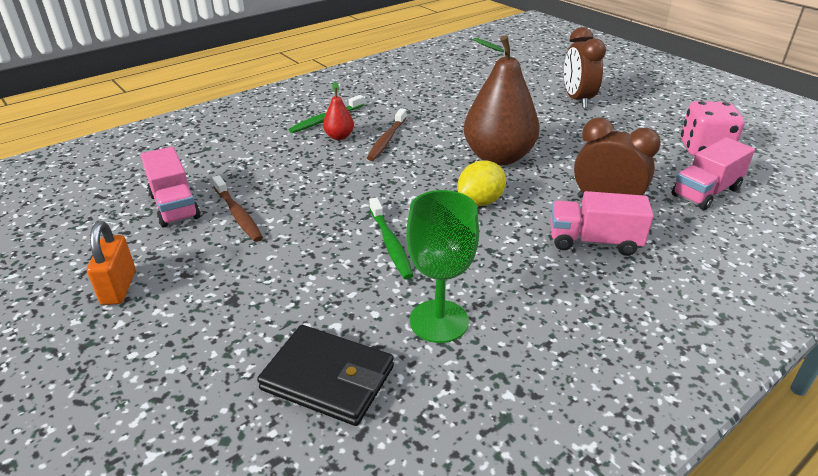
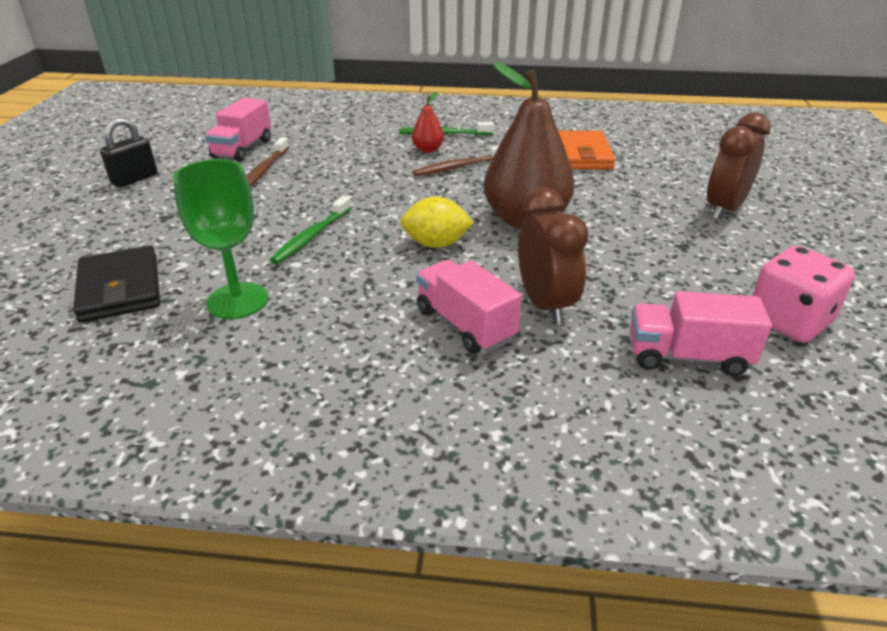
camera: 45 degrees right, 0 degrees up
(119, 287) = (134, 179): orange padlock -> black padlock
(445, 97) = (581, 155): none -> orange wallet

